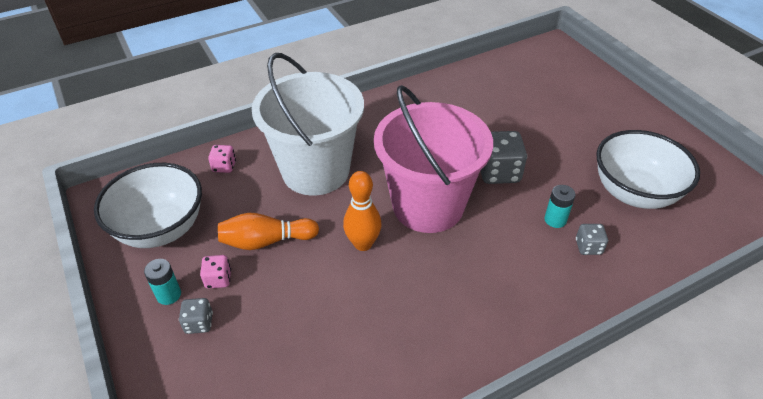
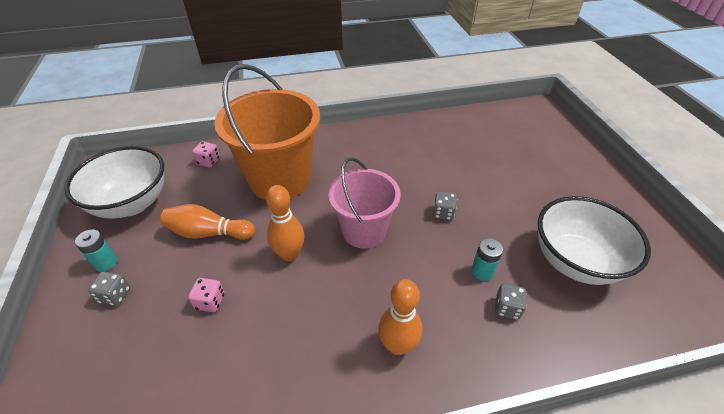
camera: 15 degrees right, 0 degrees up
(218, 279) = (152, 258): pink dice -> pink dice (210, 301)
(315, 171) = (280, 179): white bucket -> orange bucket
(428, 206) = (364, 231): pink bucket -> pink bucket, size x0.64
(498, 172) = (443, 213): grey dice -> grey dice, size x0.54
(503, 301) = (397, 345): none -> orange bowling pin

